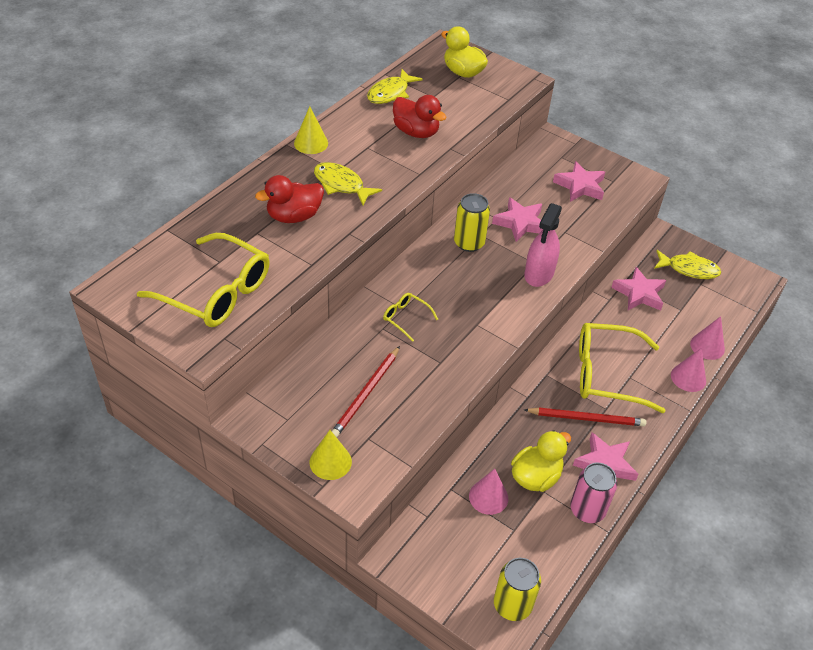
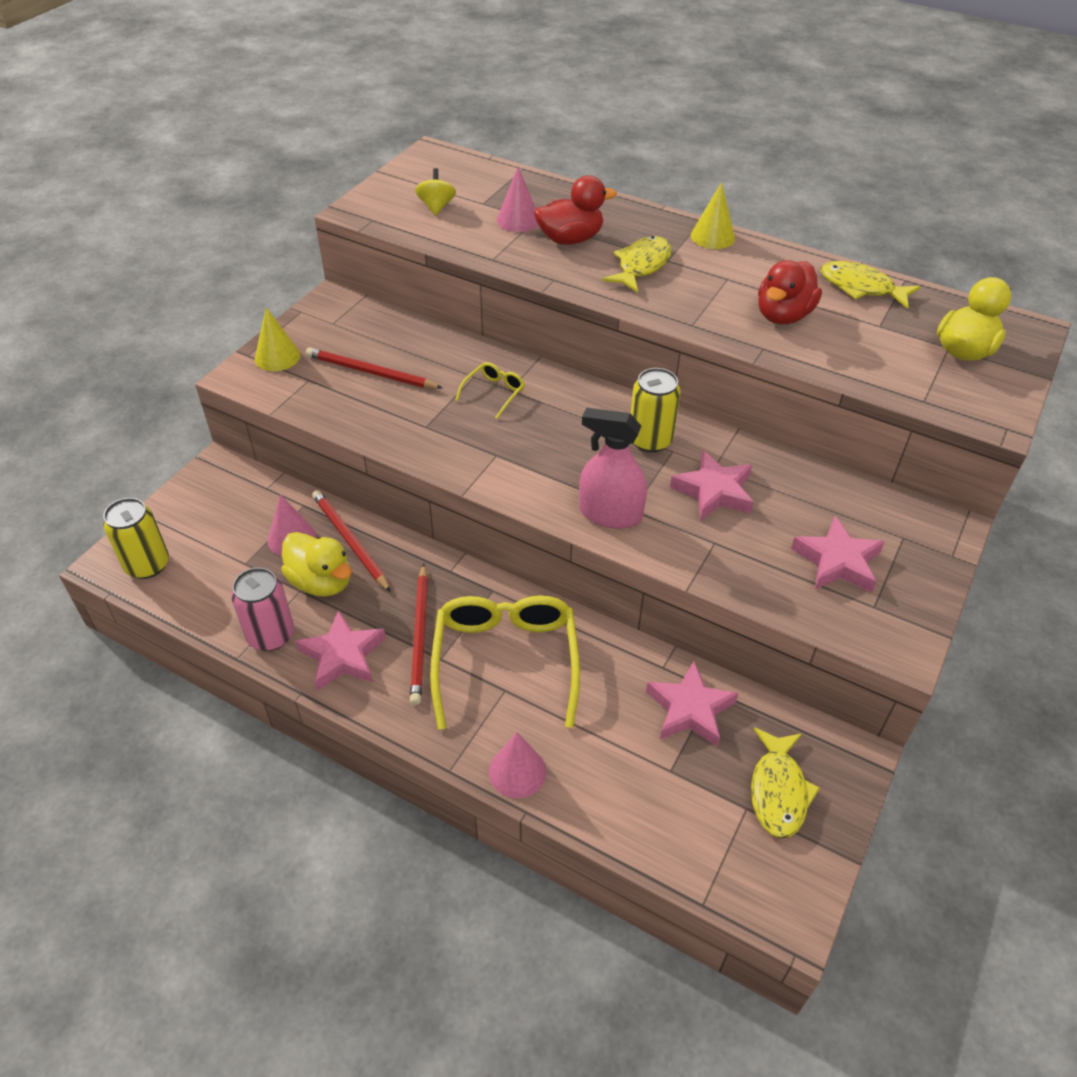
camera: 85 degrees right, 0 degrees up
(216, 292) = (436, 207): yellow glasses -> yellow spinning top
(294, 216) = (570, 239): red duck -> red duck turned 105 degrees clockwise
(494, 457) = (350, 541): none -> red pencil
(707, 346) = (593, 806): pink cone -> pink cone (518, 220)

